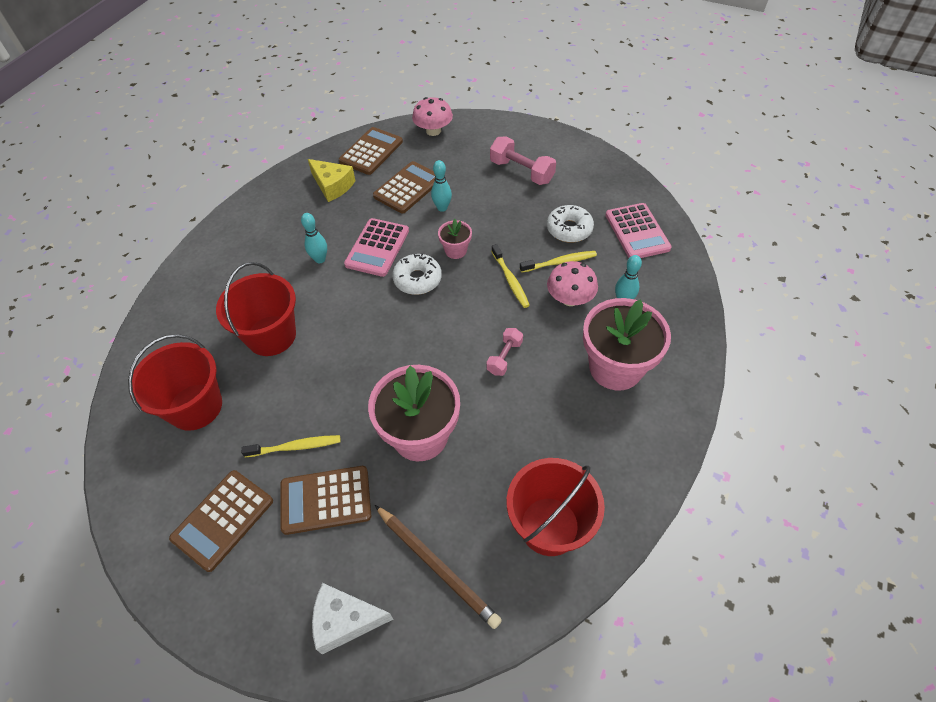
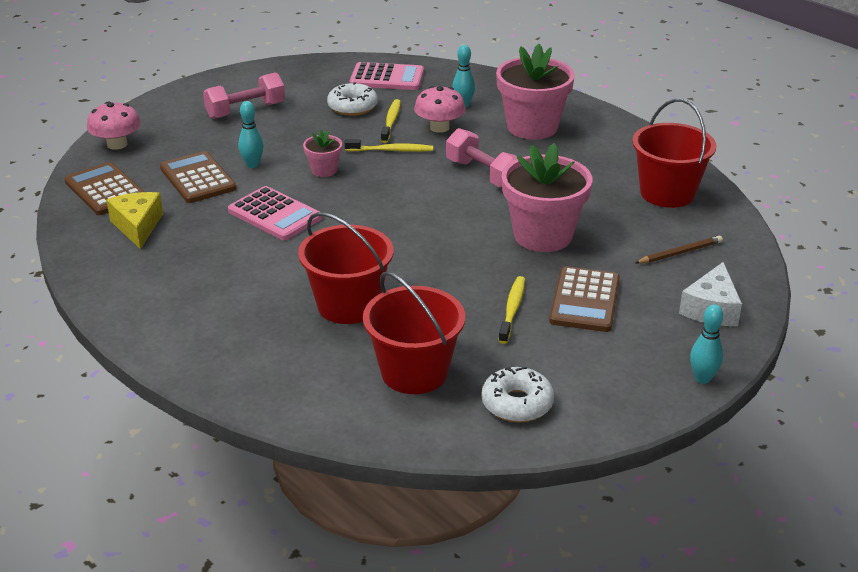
camera: 70 degrees left, 20 degrees down
(223, 520) = (575, 368): brown calculator -> none
(320, 259) = (257, 254): turquoise bowling pin -> turquoise bowling pin (702, 378)
(332, 186) = (137, 226): yellow cheese -> yellow cheese turned 75 degrees counterclockwise
(417, 279) = (345, 199): white donut -> white donut (517, 403)
(436, 566) = (680, 253): brown pencil -> brown pencil, size x0.63
(504, 357) = (483, 174): pink dumbbell -> pink dumbbell, size x1.64

